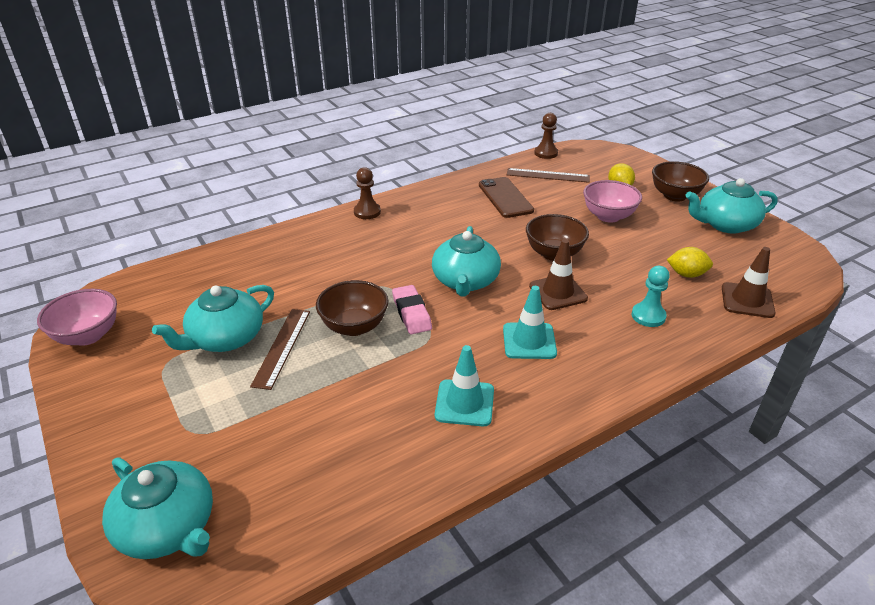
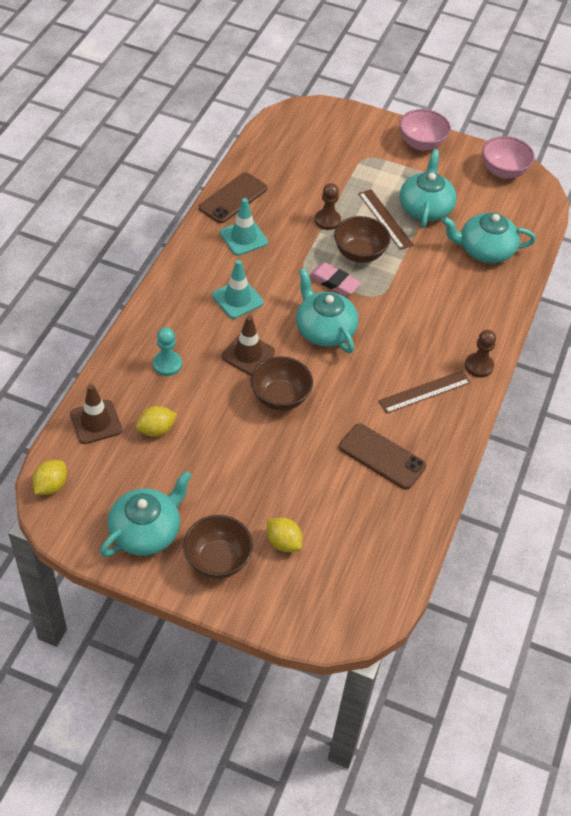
camera: 140 degrees right, 15 degrees up
(168, 527) = (323, 122): turquoise teapot -> turquoise teapot (485, 250)
(430, 464) = (233, 198): none -> brown phone
(546, 153) = (408, 574): brown pawn -> brown pawn (327, 220)
(548, 175) = (372, 524): brown ruler -> brown ruler (424, 392)
(608, 216) = (266, 480): pink bowl -> pink bowl (421, 144)
(806, 275) = (51, 486): none -> yellow lemon

